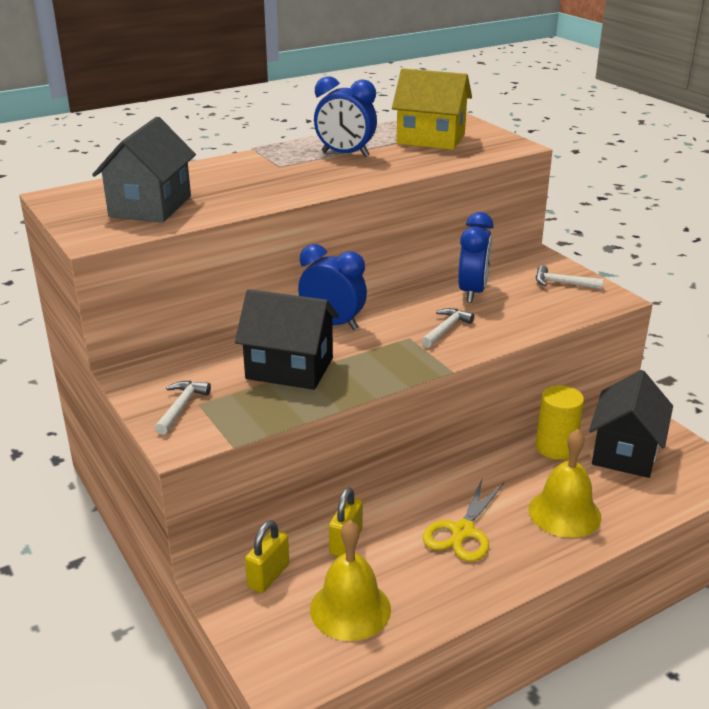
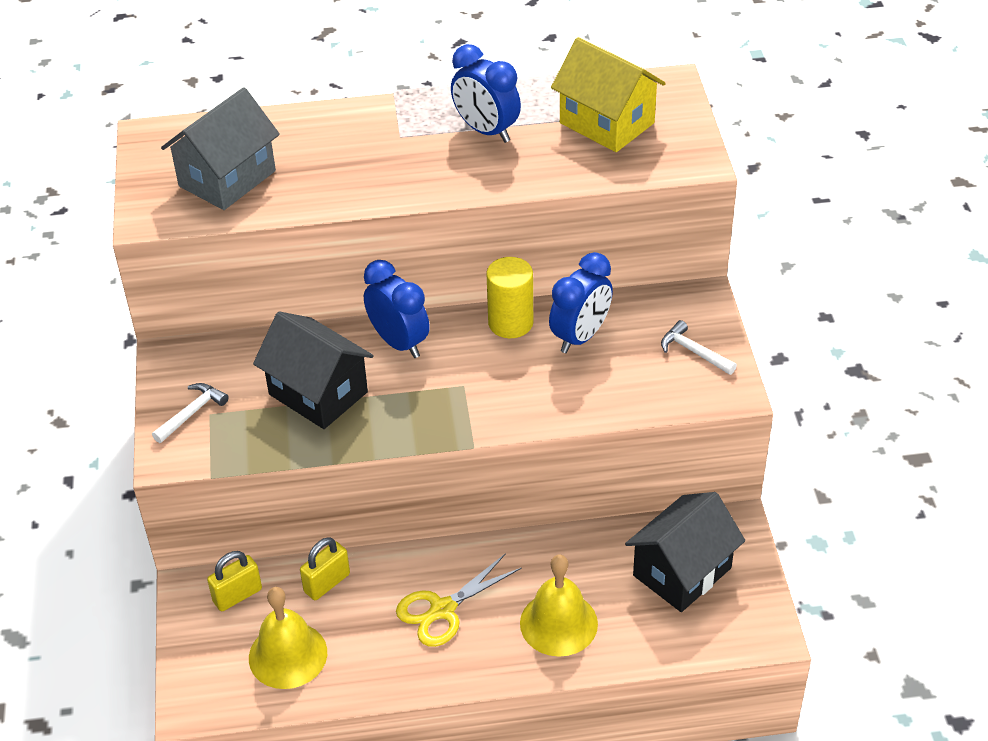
camera: 25 degrees right, 15 degrees up
(446, 329) = (510, 385): white hammer -> none
(555, 447) = (611, 541): yellow cylinder -> yellow cylinder (510, 323)

